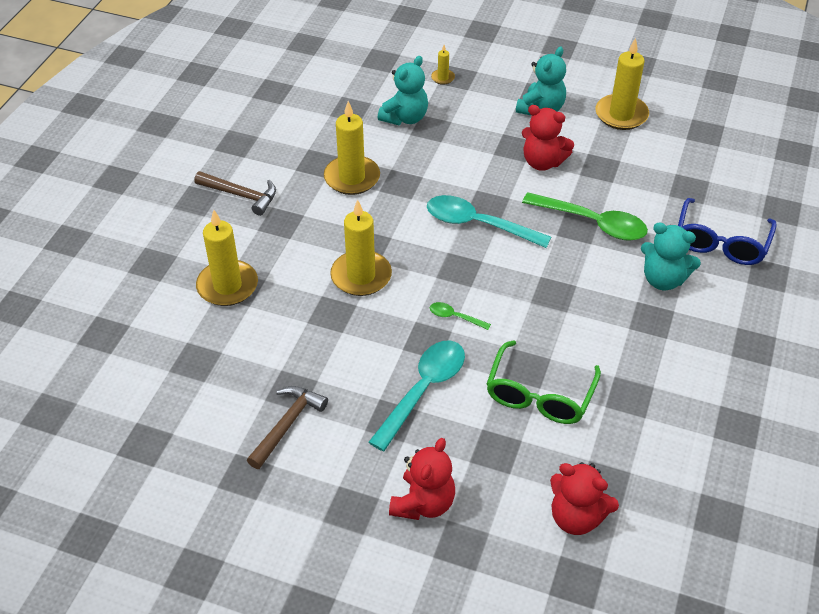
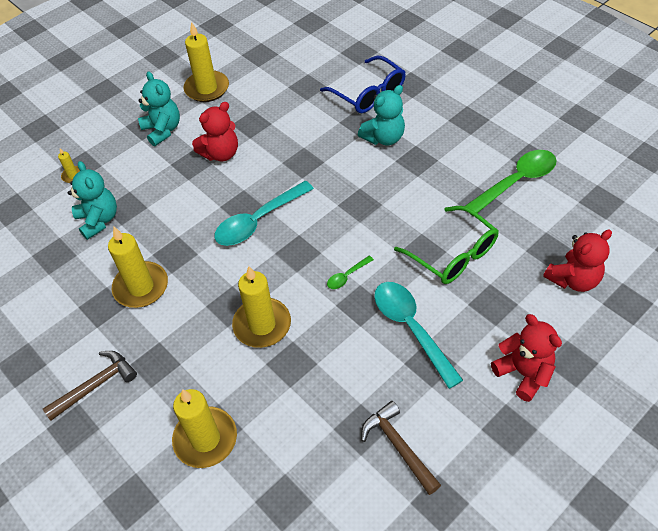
camera: 60 degrees left, 5 degrees up
(593, 223) = (304, 152): green spoon -> green spoon (516, 181)

